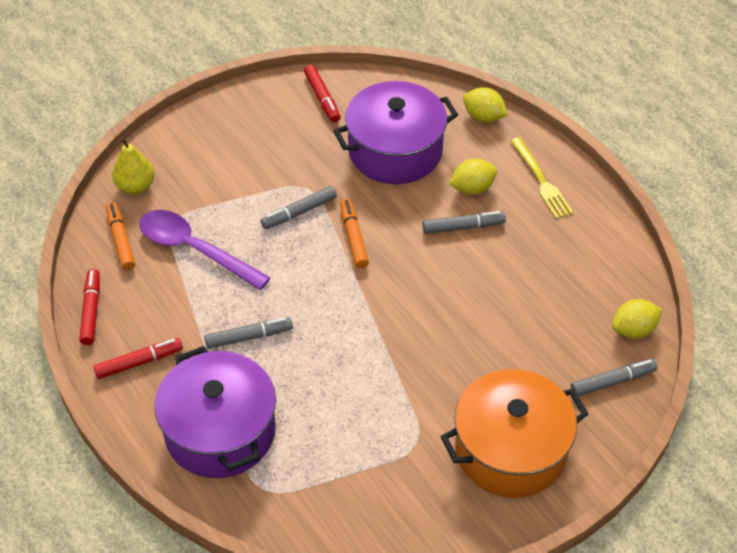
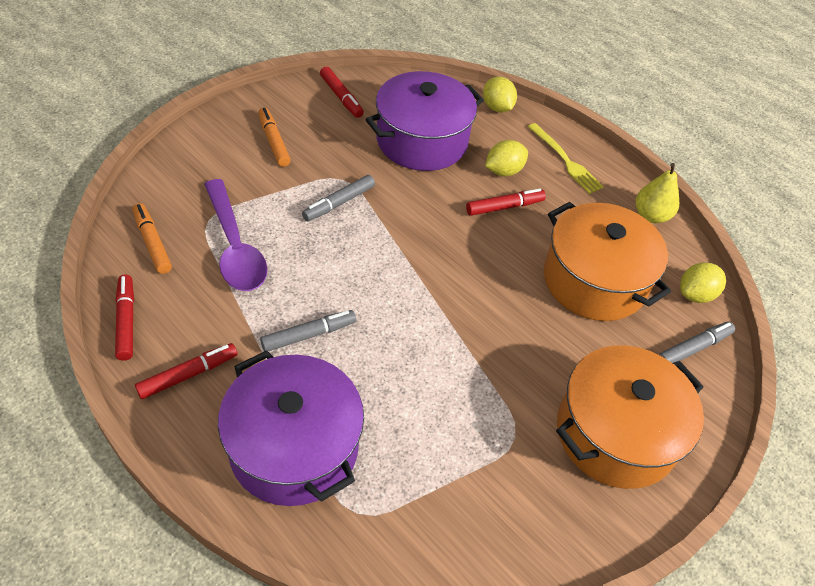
camera: 15 degrees left, 0 degrees up
(135, 186) = (163, 187): yellow pear -> yellow pear (651, 215)
(194, 249) = (235, 247): purple spoon -> purple spoon turned 135 degrees counterclockwise
(353, 237) = (399, 224): orange marker -> orange marker (274, 142)
(463, 227) = (504, 207): grey marker -> red marker
(483, 117) = (497, 107): yellow lemon -> yellow lemon turned 45 degrees clockwise
(533, 308) = (594, 280): none -> orange pot

